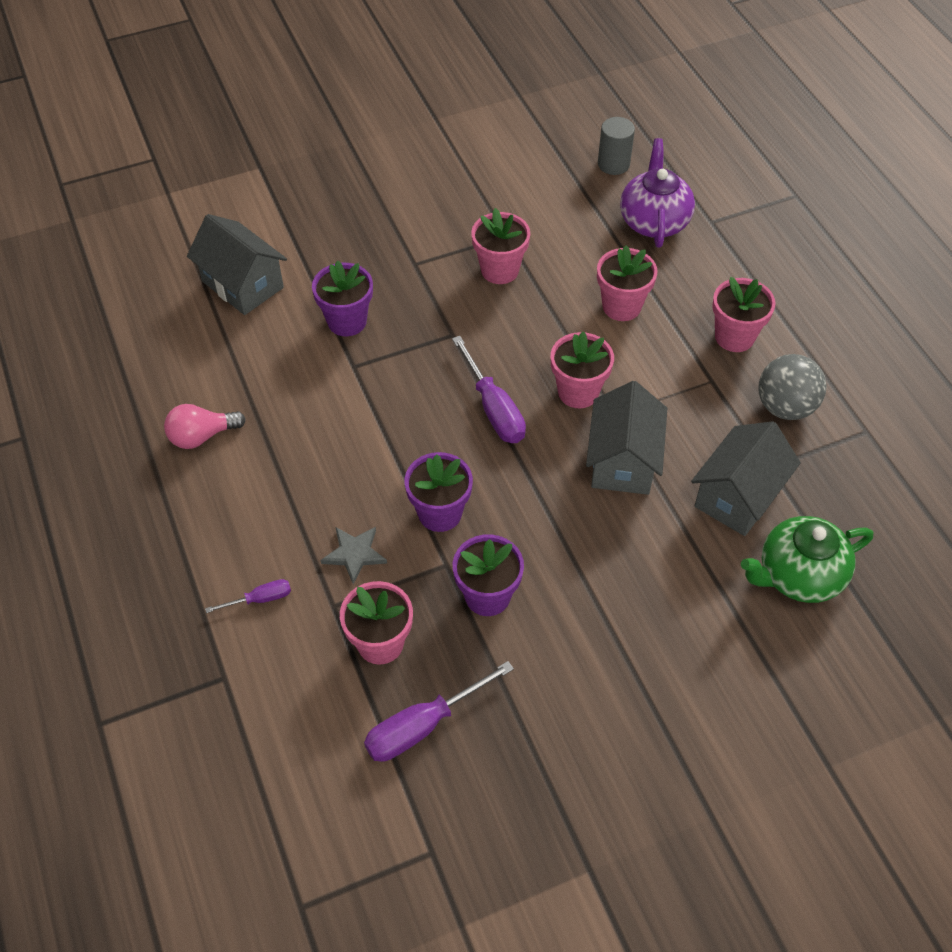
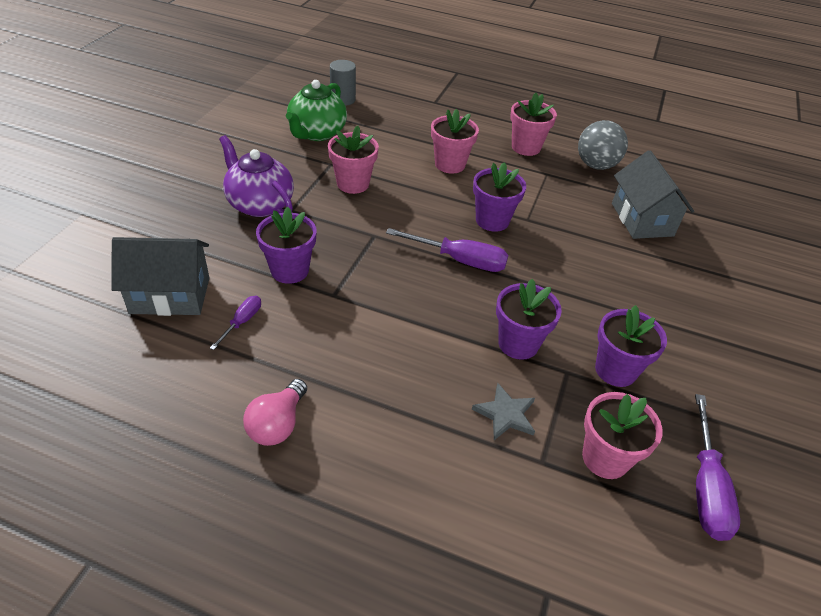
camera: 50 degrees left, 10 degrees down
(260, 599) = (489, 505): purple screwdriver -> purple screwdriver (242, 322)
(578, 392) = (492, 220): pink flower pot -> purple flower pot
(623, 461) = (567, 240): grey house -> none
(654, 221) = (405, 116): purple teapot -> purple teapot (259, 204)
(798, 575) = (721, 237): green teapot -> green teapot (316, 133)

